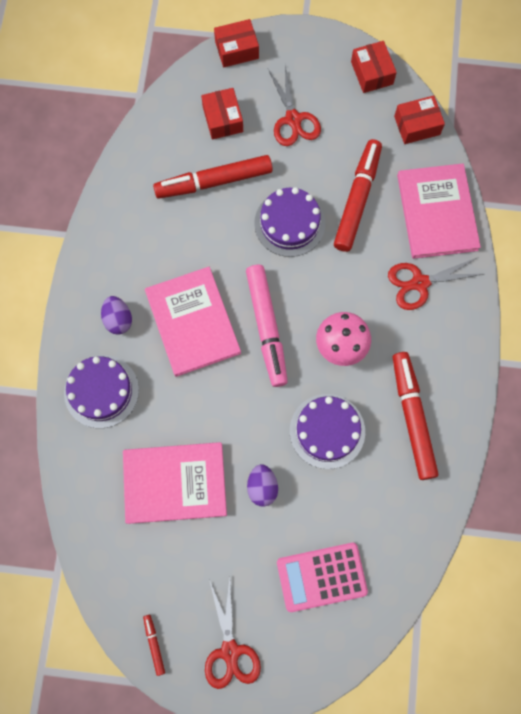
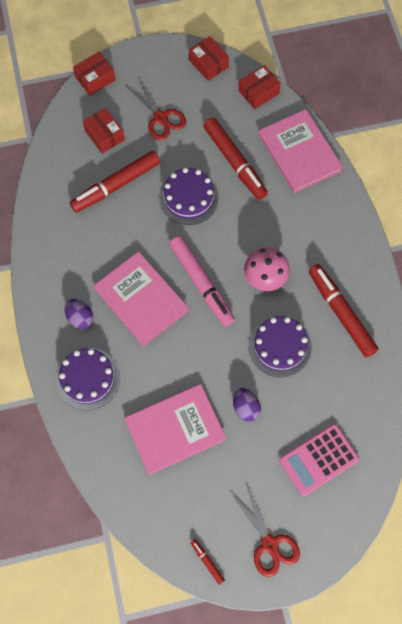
camera: 20 degrees left, 5 degrees down
(357, 199) = (234, 162): red marker -> red marker turned 150 degrees clockwise
(419, 283) = (307, 210): red scissors -> none

